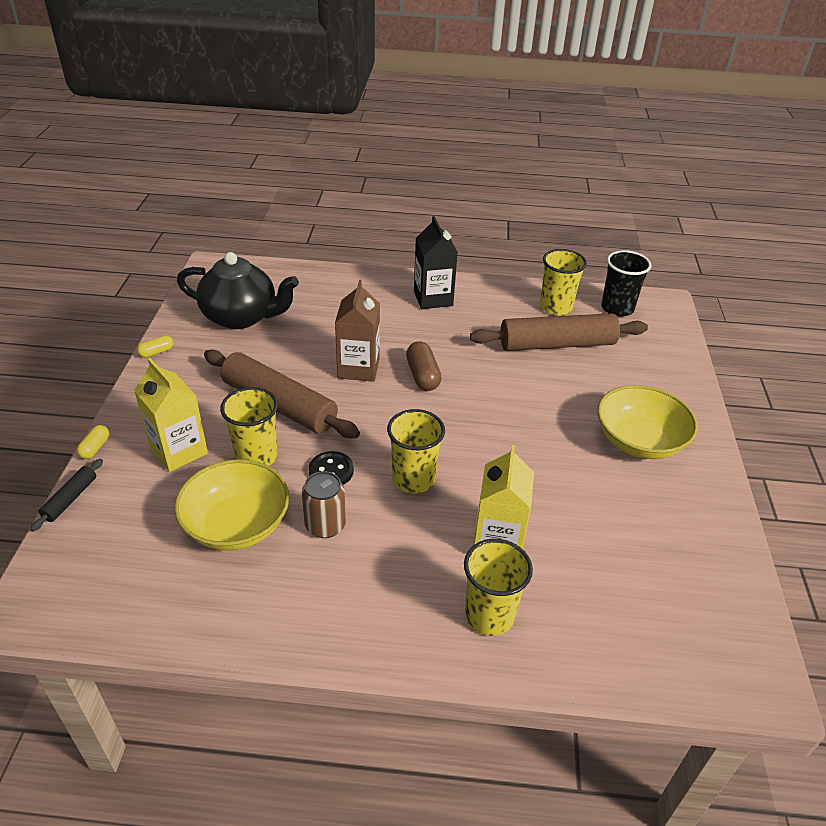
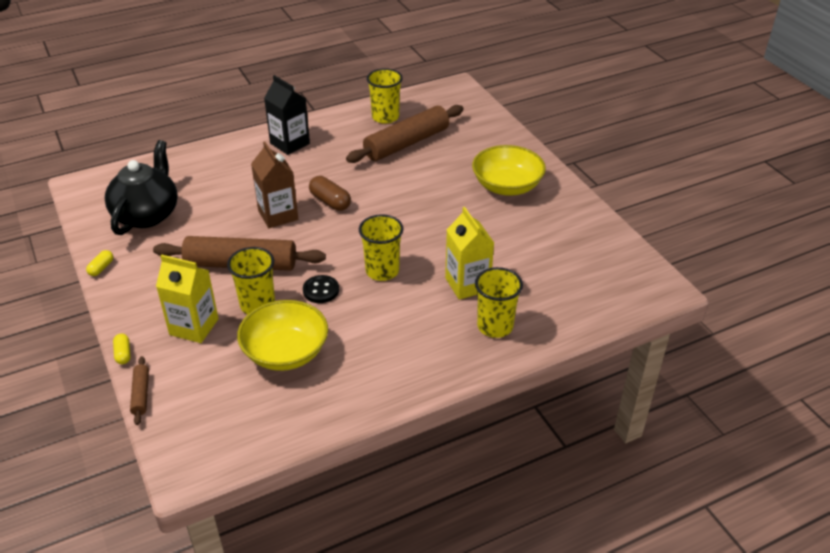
camera: 30 degrees left, 0 degrees up
(70, 499) = (141, 394): black rolling pin -> brown rolling pin
(241, 317) = (147, 214): black teapot -> black teapot turned 60 degrees counterclockwise
(325, 525) = (348, 325): brown can -> none
(617, 308) = (428, 102): black cup -> none

